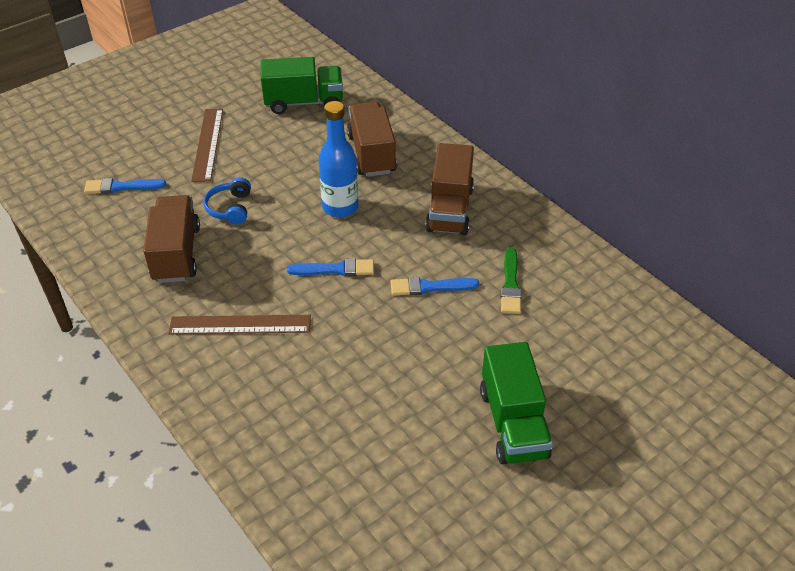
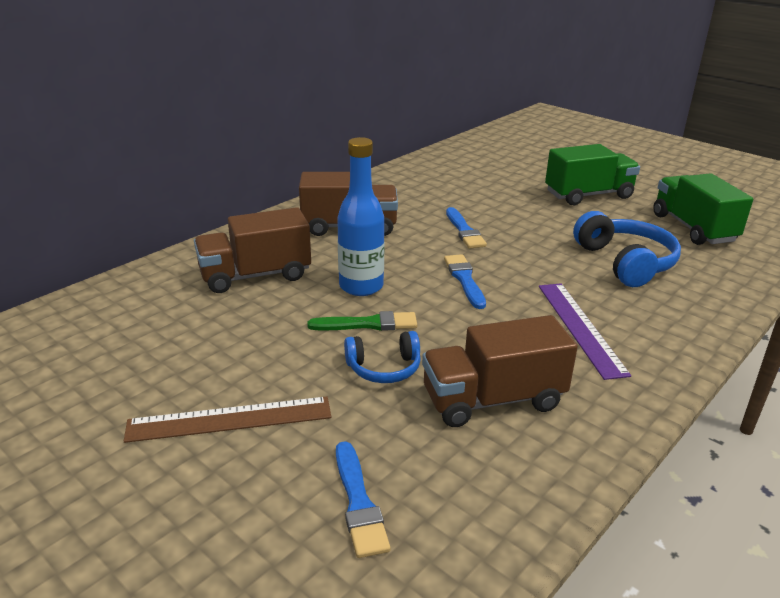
camera: 100 degrees left, 15 degrees down
(240, 324) = (580, 327): brown ruler -> purple ruler
(304, 102) = (126, 339): green truck -> green truck (693, 228)
(338, 397) = (625, 262): none -> blue headphones
(510, 284) = (443, 198): green brush -> green brush (368, 324)

